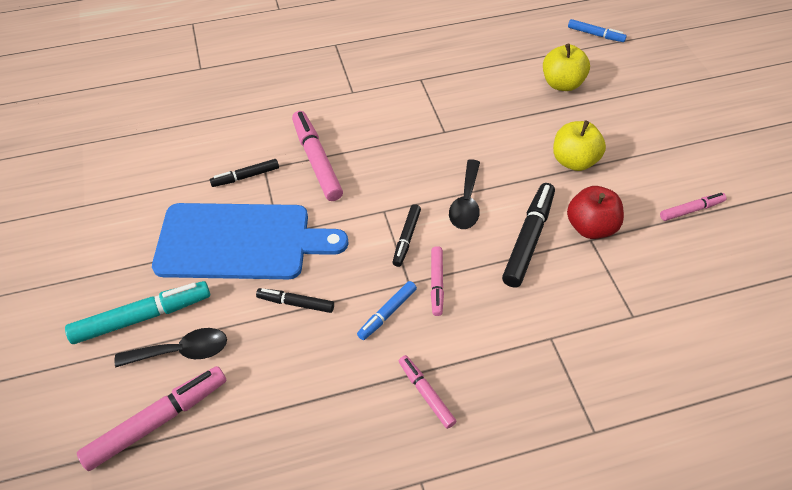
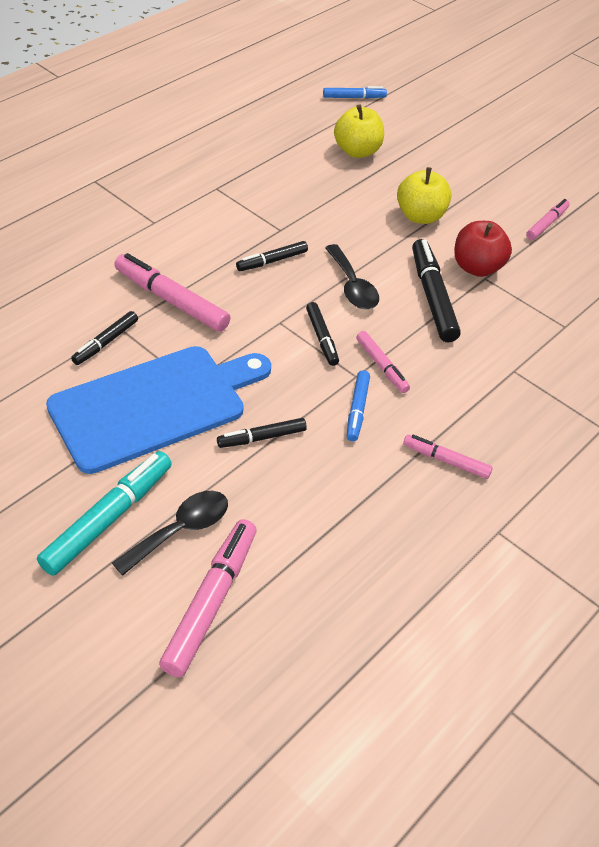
camera: 35 degrees left, 5 degrees down
(417, 156) = (272, 261): none -> black marker

